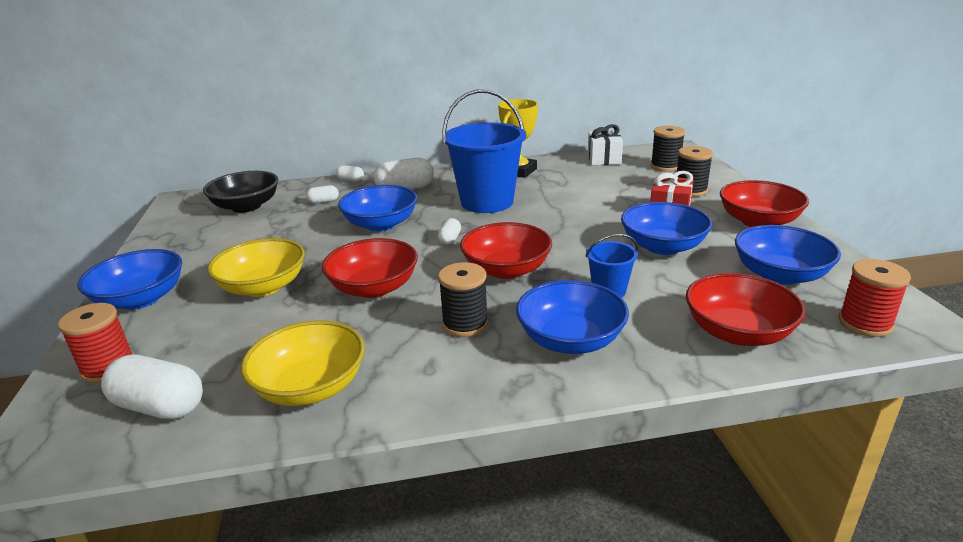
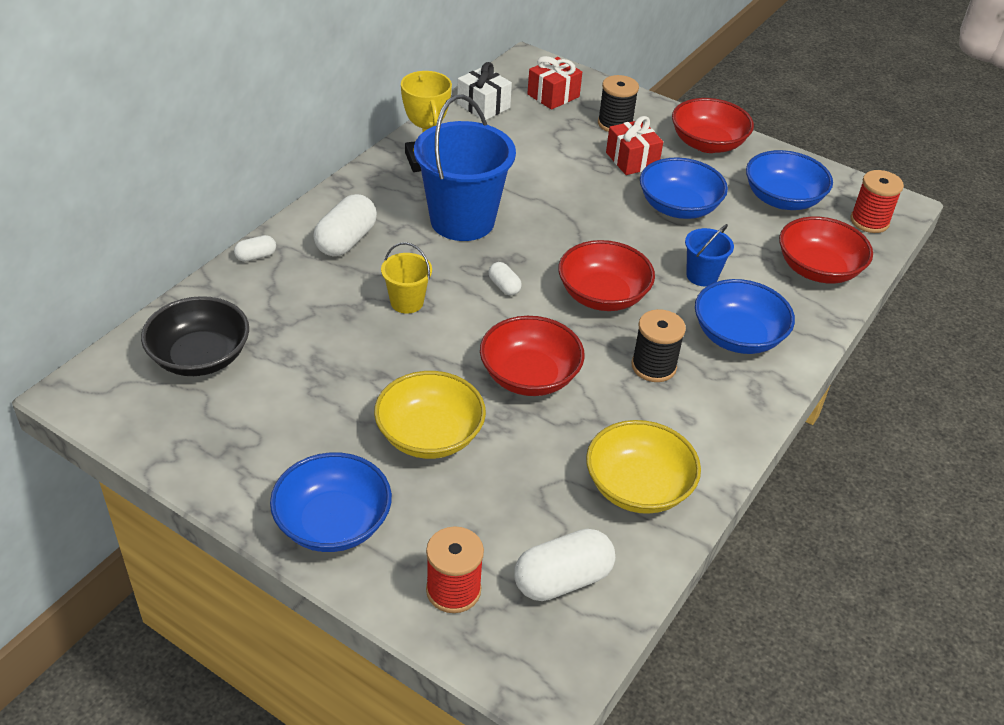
camera: 50 degrees left, 15 degrees up
(323, 201) = (284, 303): white capsule -> none
(381, 224) = (407, 302): blue bowl -> yellow bucket
(665, 166) = (553, 95): black spool -> red gift

